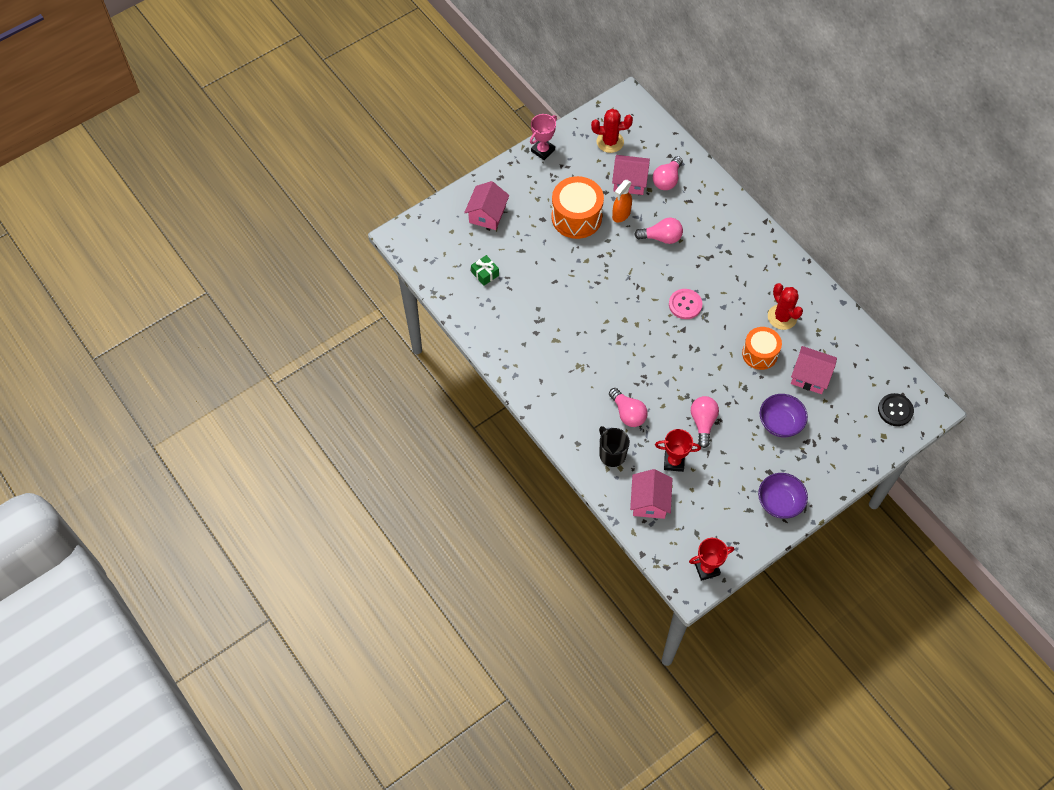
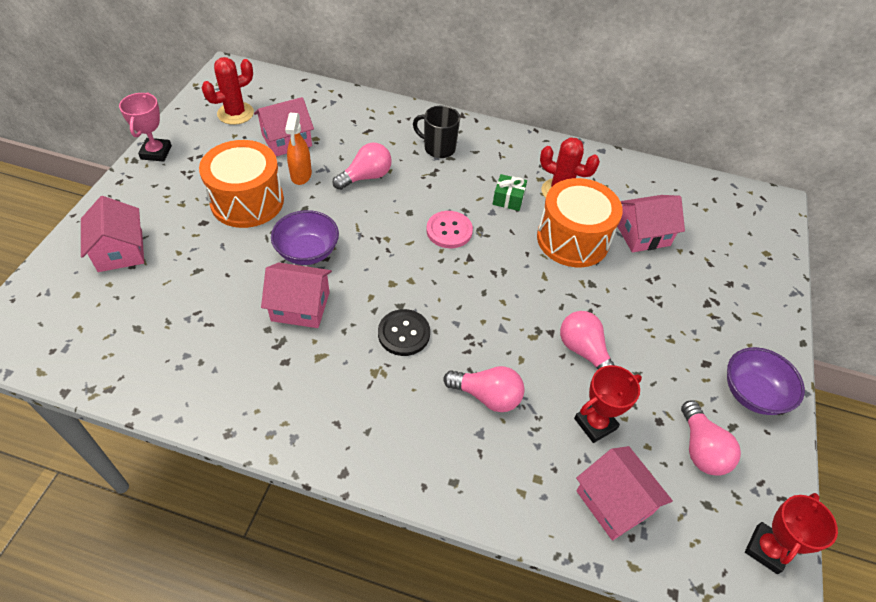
camera: 40 degrees left, 10 degrees down
(485, 274) = (160, 324): green gift -> green gift (508, 199)
(564, 305) = (300, 306): none -> pink house
(612, 454) = (511, 467): black mug -> black mug (438, 148)
(667, 180) = (328, 122): pink light bulb -> pink light bulb (701, 448)
(760, 354) = (572, 239): orange drum -> orange drum, size x1.50
(780, 423) = (662, 300): purple bowl -> purple bowl (307, 252)
(895, 410) = (749, 222): black button -> black button (404, 333)

